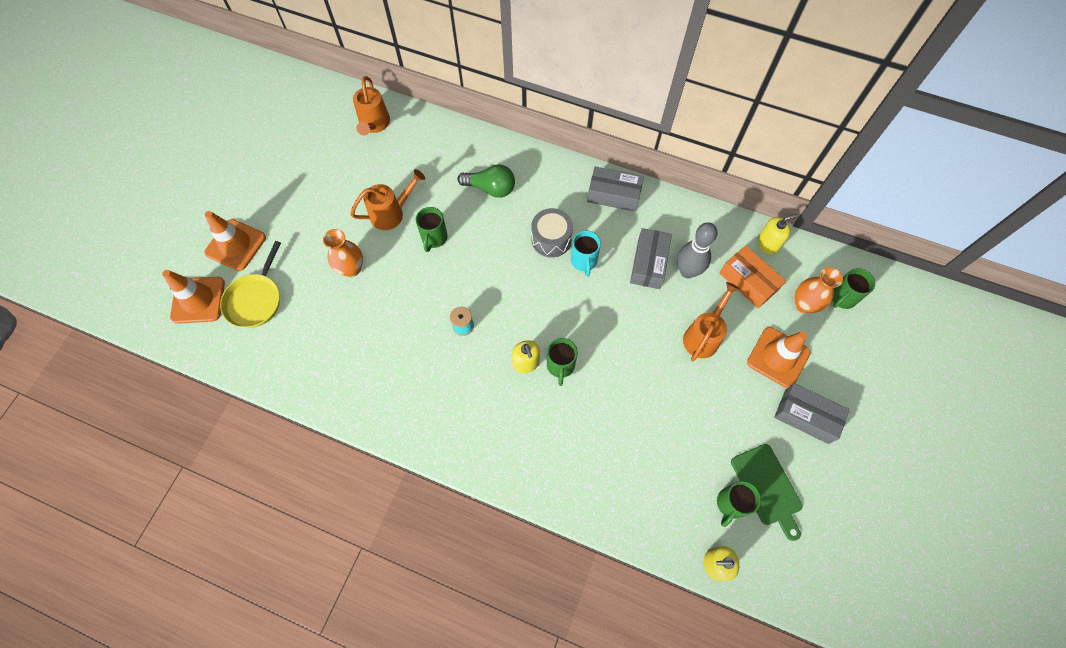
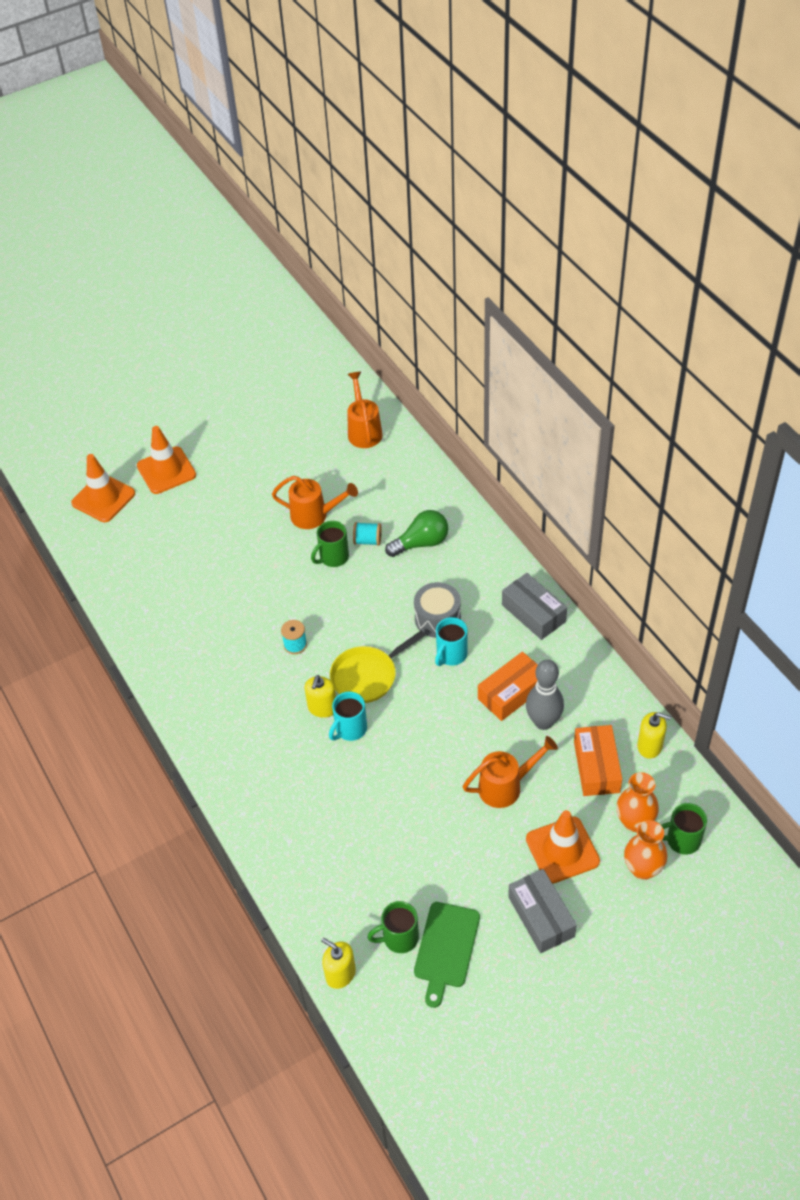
camera: 40 degrees right, 15 degrees down
(255, 300) = (146, 523): yellow pan -> yellow pan (367, 676)
(351, 269) = (242, 543): orange vase -> orange vase (642, 869)
(374, 125) = (364, 431): orange watering can -> orange watering can turned 135 degrees clockwise
(449, 209) = (367, 540): none -> turquoise spool
(491, 188) = (421, 543): green light bulb -> green light bulb turned 75 degrees counterclockwise
(560, 366) = (350, 729): green mug -> turquoise mug
(649, 263) = (511, 693): grey box -> orange box

